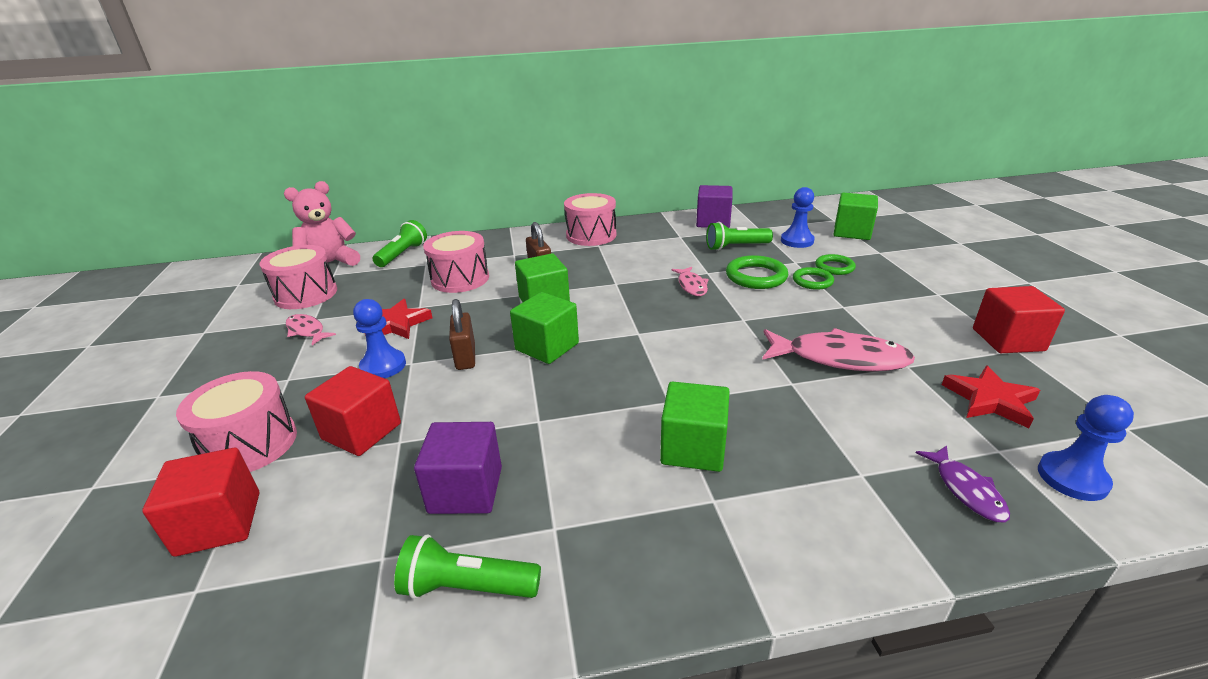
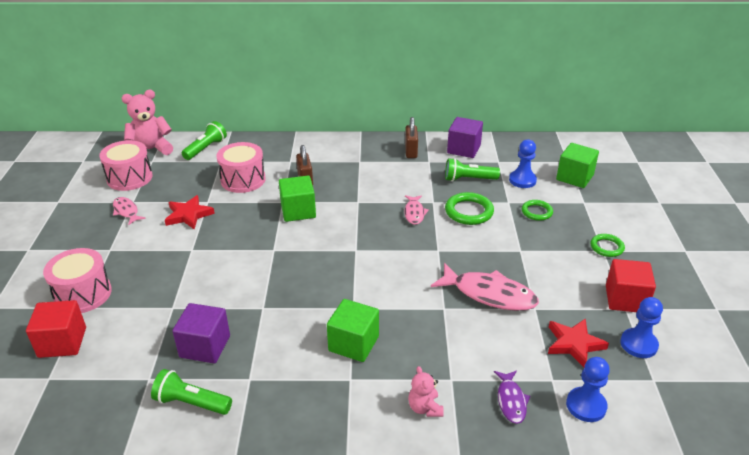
camera: 10 degrees right, 5 degrees up
(361, 431) = (151, 296): red cube -> none
(383, 366) = (173, 249): blue pawn -> blue pawn (638, 344)
(465, 357) = (229, 251): brown padlock -> brown padlock (411, 151)
(547, 347) = (287, 251): green cube -> none
(591, 235) = (357, 149): pink drum -> none
(812, 281) = (511, 223): green ring -> green ring (606, 247)
(850, 524) = (425, 408): none -> pink teddy bear

